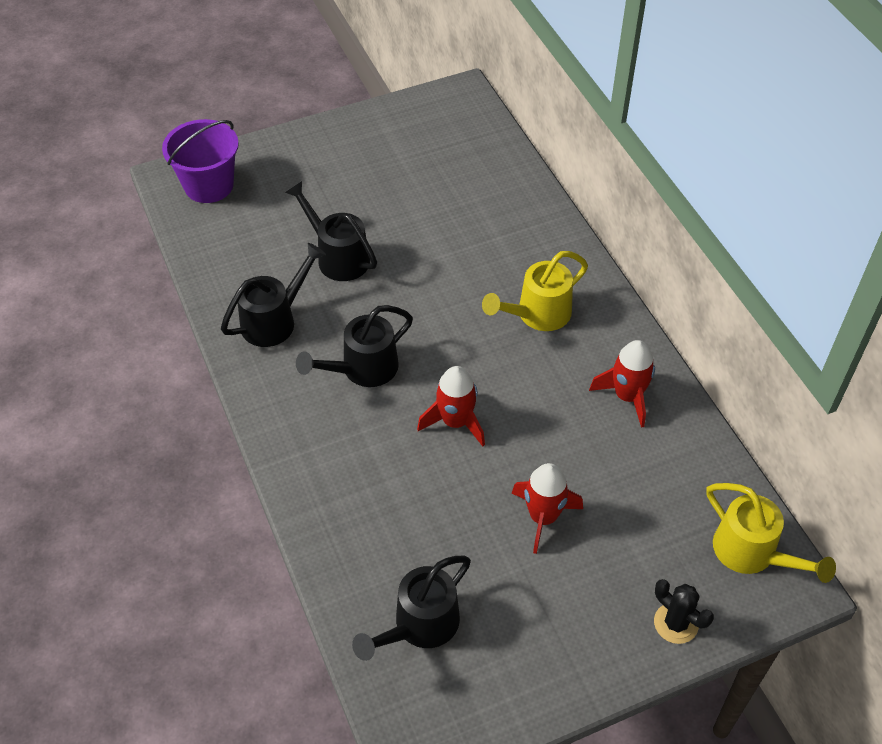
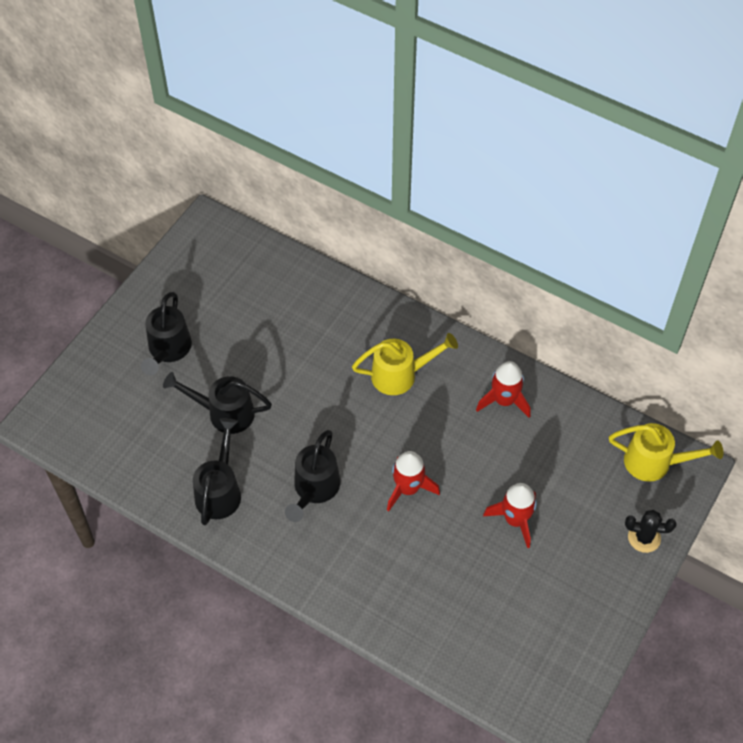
camera: 35 degrees left, 5 degrees up
(209, 185) = (73, 411): purple bucket -> none
(419, 626) = (496, 643): black watering can -> black watering can (168, 350)
(537, 314) = (400, 375): yellow watering can -> yellow watering can turned 120 degrees counterclockwise

